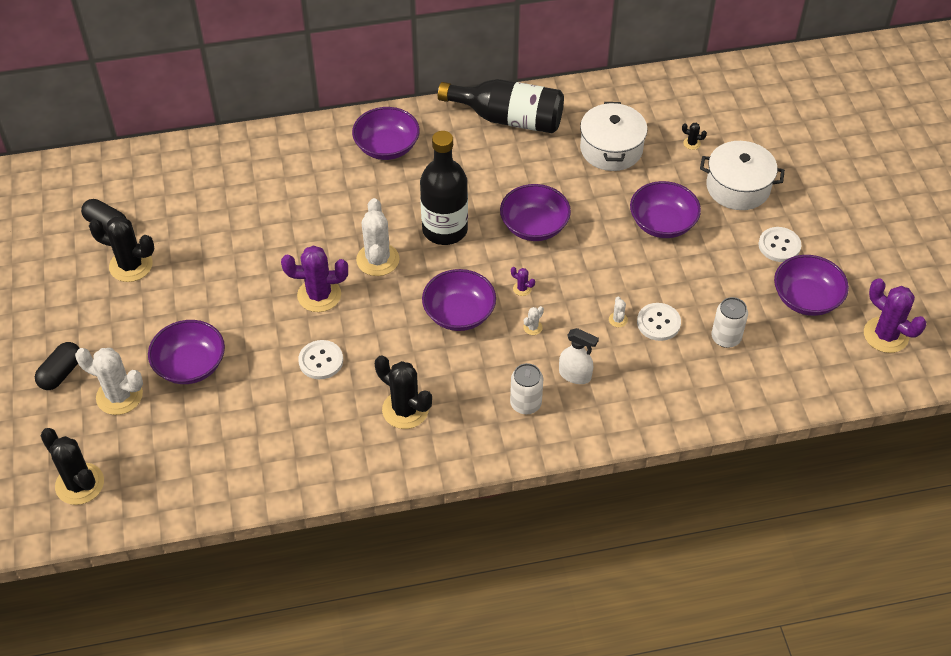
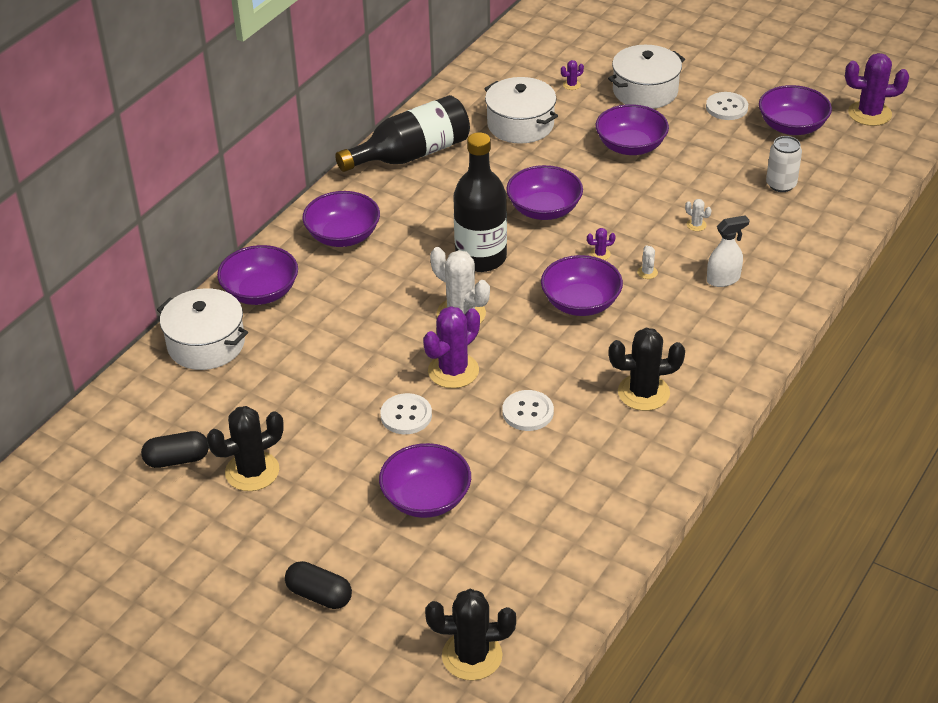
camera: 45 degrees left, 10 degrees down
(61, 373) = (319, 595): black capsule -> black capsule turned 45 degrees counterclockwise
(119, 396) = (400, 568): white cactus -> none
(216, 161) = (206, 344): none -> white pot
(289, 149) = (260, 292): none -> purple bowl
(525, 404) = (719, 322): white can -> none
(658, 323) = (725, 207): white button -> white button (406, 415)
(691, 143) = (571, 85): black cactus -> purple cactus

